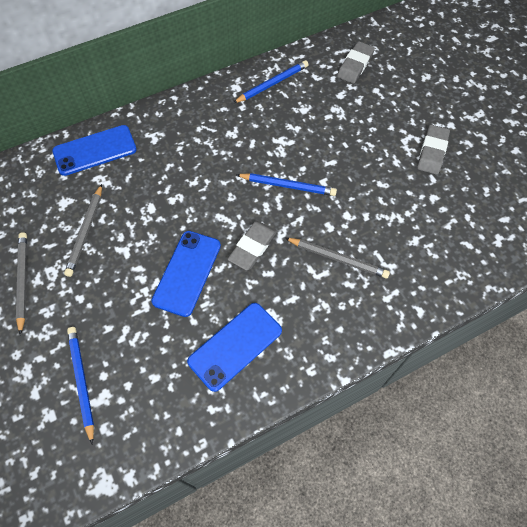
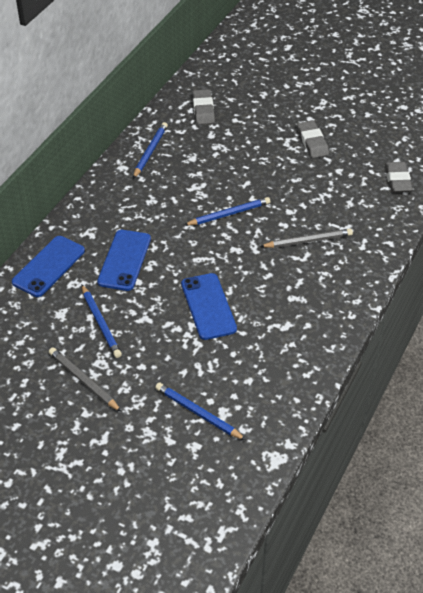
camera: 35 degrees left, 15 degrees down
(86, 232) = (101, 323): grey pencil -> blue pencil
(235, 346) = (287, 330): blue phone -> blue phone (124, 260)
(252, 247) = (241, 265): grey eraser -> grey eraser (397, 180)

